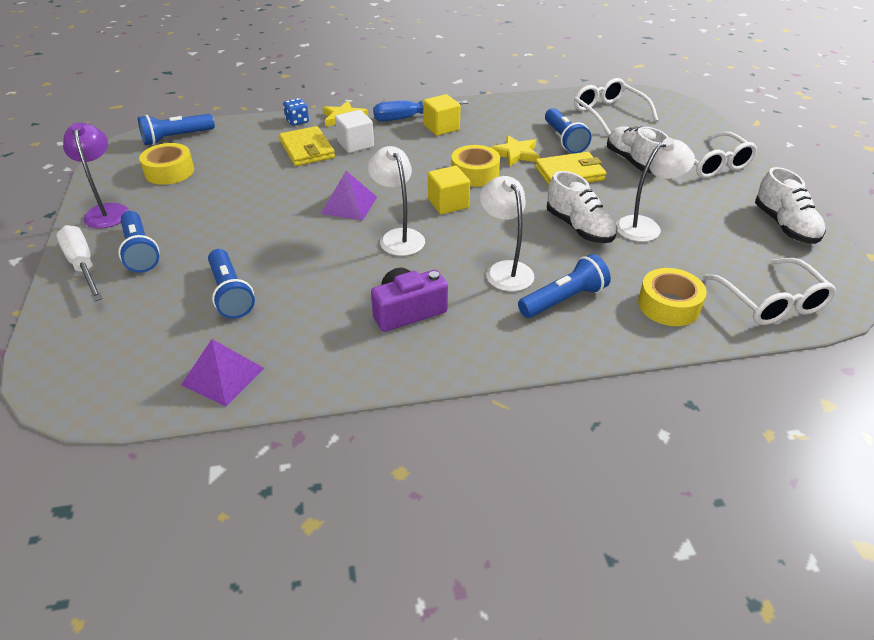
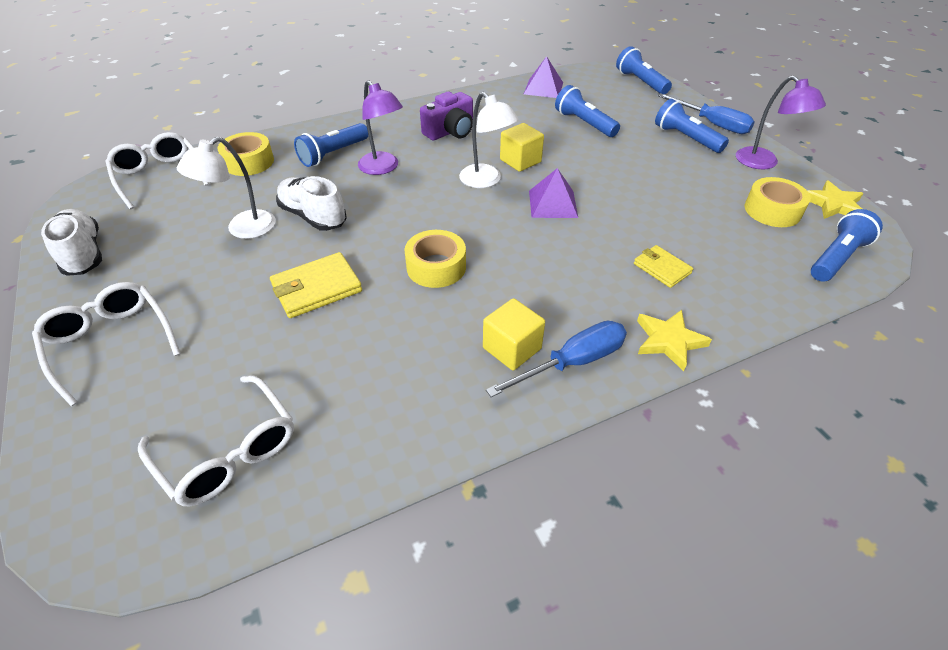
camera: 165 degrees right, 5 degrees up
(83, 265) = (712, 124): white screwdriver -> blue screwdriver
(297, 121) = (727, 319): blue dice -> none
(307, 149) = (661, 268): yellow wallet -> yellow wallet, size x0.64
(355, 144) = (610, 289): white cube -> none
(448, 203) = (453, 221): yellow cube -> yellow cube (520, 161)
(505, 270) = (383, 168): white lamp -> purple lamp
(515, 154) = (390, 311): yellow star -> yellow star (833, 204)
(564, 140) = (319, 356): blue flashlight -> blue flashlight (640, 82)
(634, 162) = (223, 326): white shoe -> none

